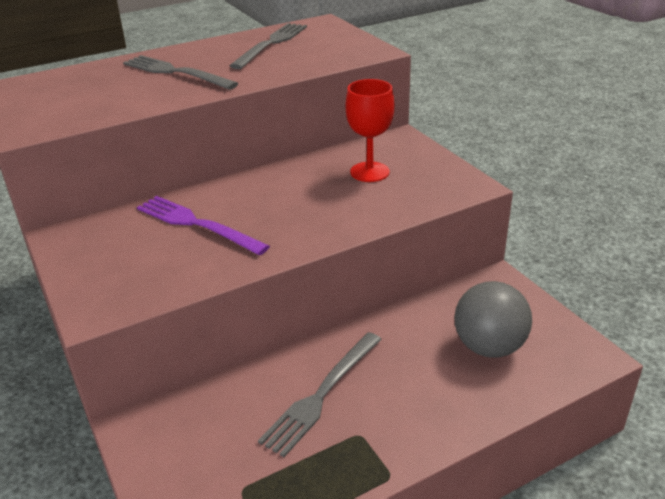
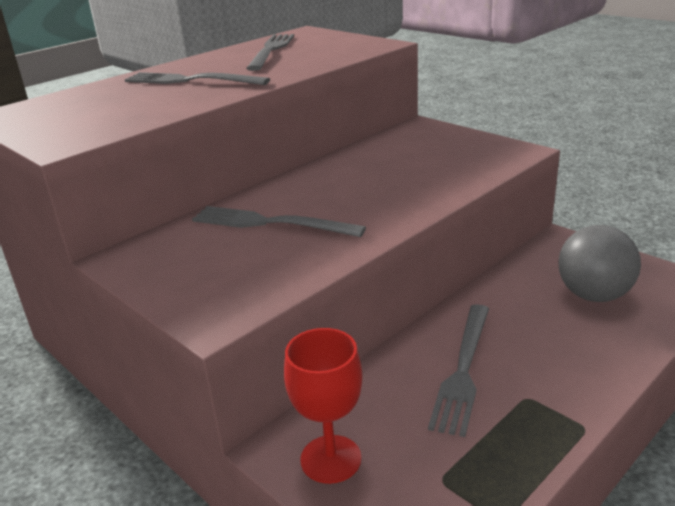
camera: 15 degrees left, 5 degrees down
(197, 224) = (270, 223): purple fork -> grey fork
(369, 172) = (414, 155): red goblet -> red goblet (331, 459)

